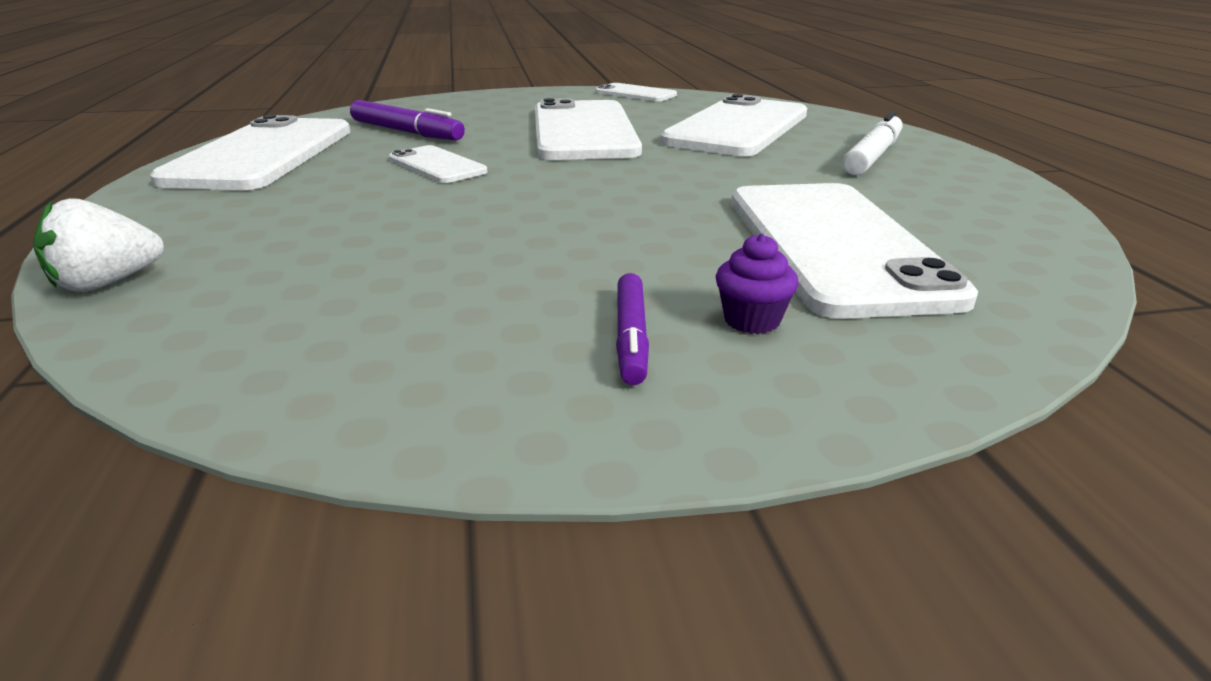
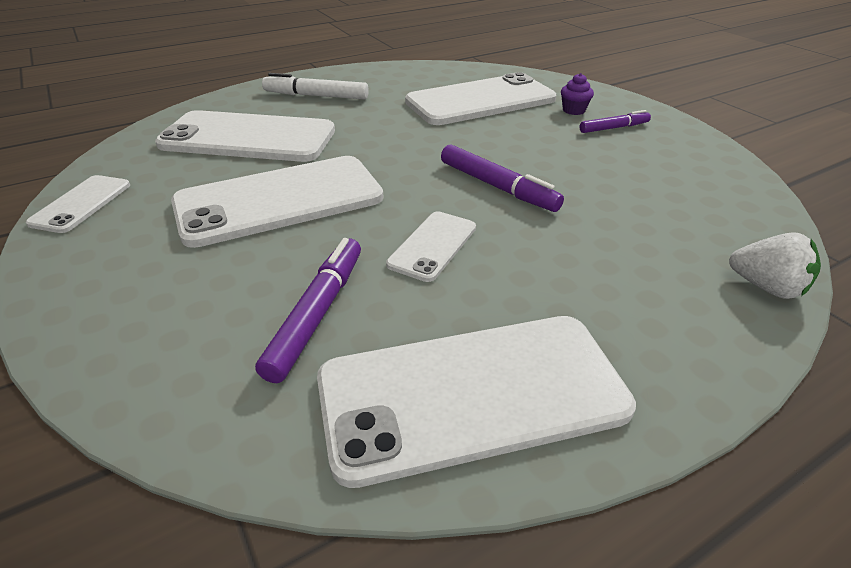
camera: 110 degrees left, 10 degrees up
(511, 204) = (497, 187): none -> purple marker

